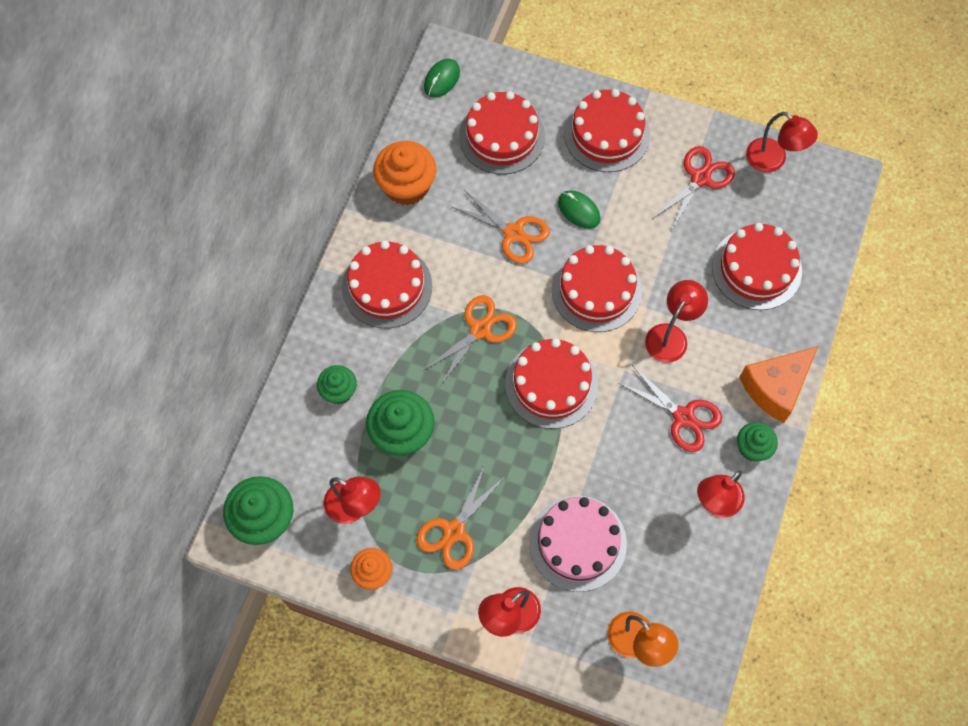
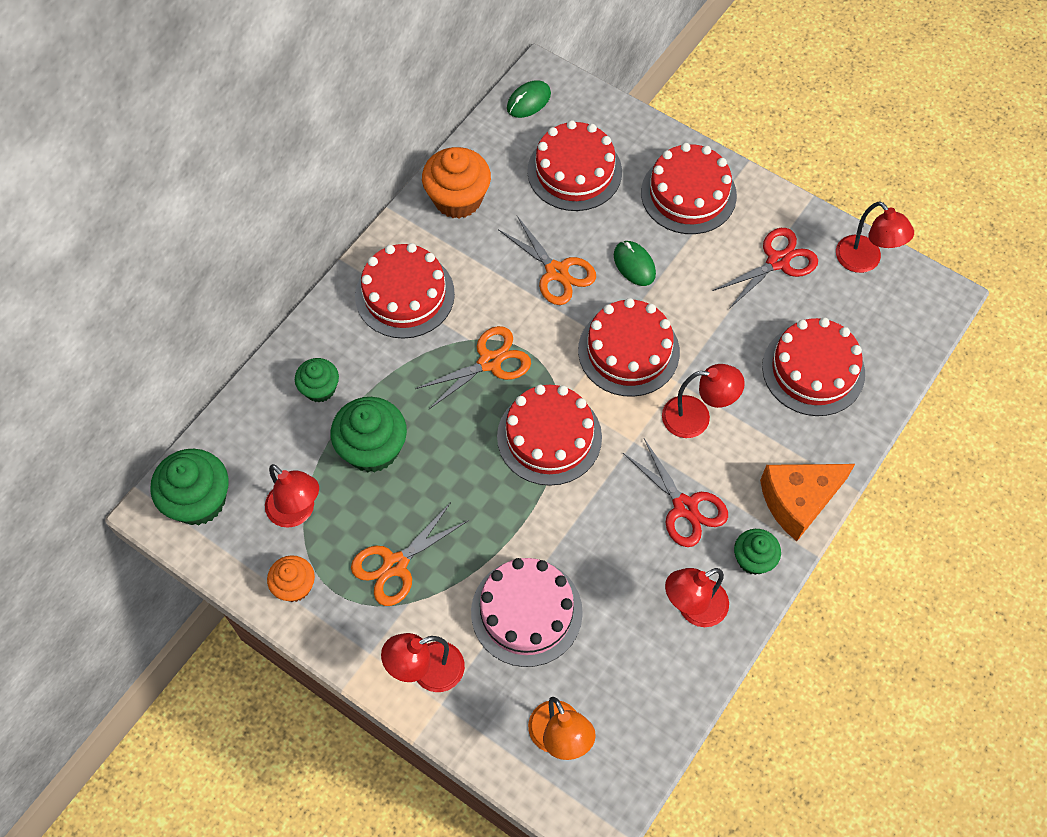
camera: 15 degrees right, 5 degrees down
(671, 335) = (696, 417): red lamp -> red lamp turned 45 degrees clockwise

